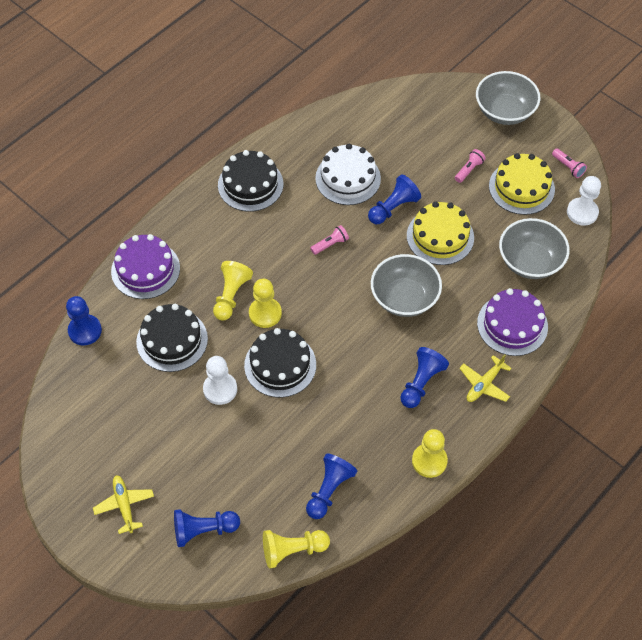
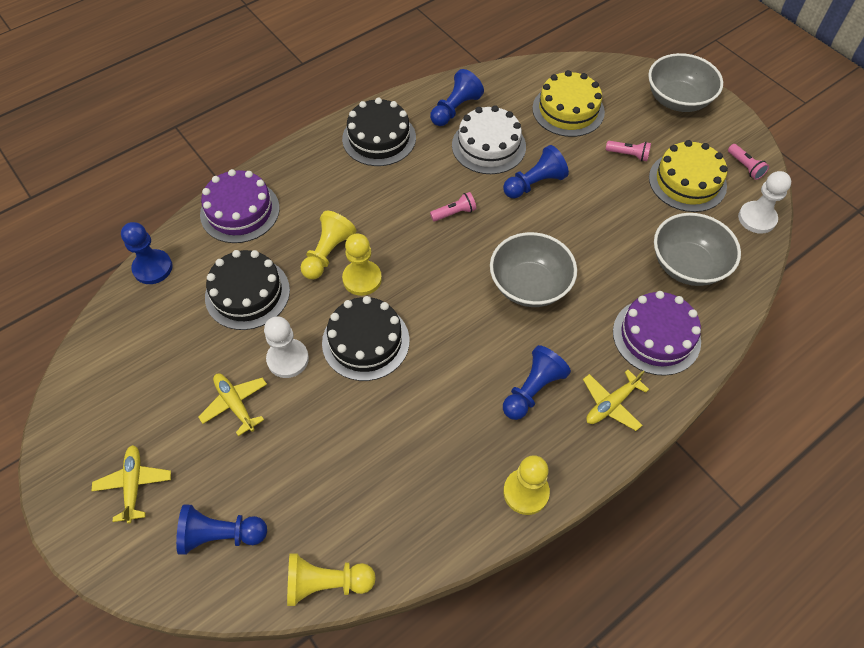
camera: 10 degrees right, 0 degrees up
(187, 431) = (235, 404): none -> yellow plane
(329, 490) = (390, 509): blue pawn -> blue pawn (455, 109)
(440, 236) = (583, 222): yellow cake -> yellow cake (568, 110)
(469, 170) = (628, 155): pink flashlight -> pink flashlight turned 60 degrees clockwise

